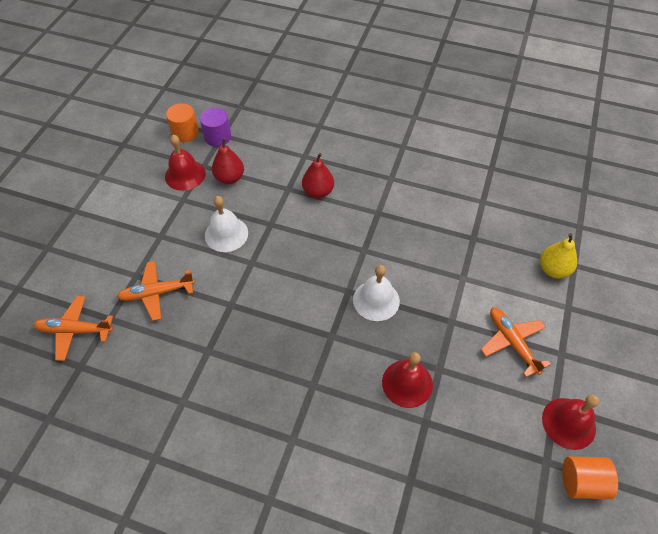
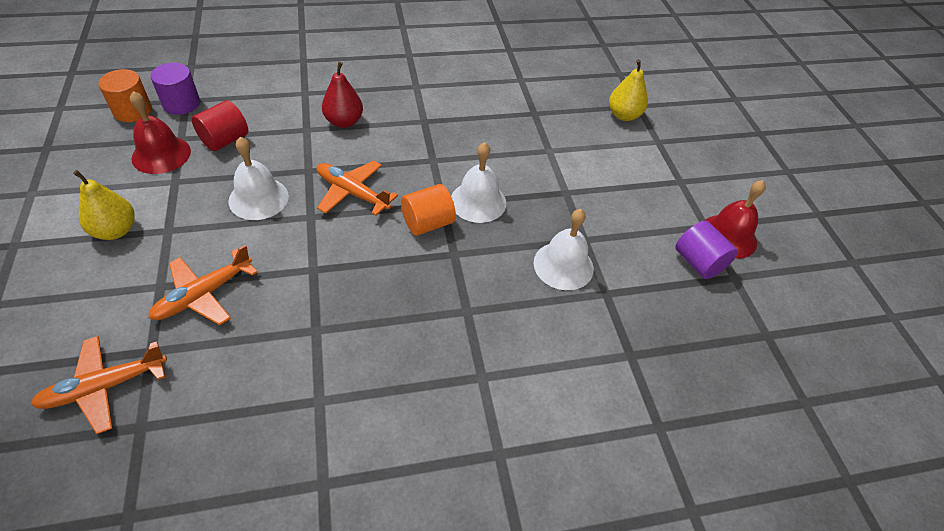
camera: 35 degrees left, 5 degrees down
(131, 223) = (115, 230): none -> yellow pear
(229, 178) = (225, 140): red pear -> red cylinder
(407, 383) = (563, 265): red bell -> white bell
(512, 343) = (633, 189): orange plane -> orange plane (353, 193)
(522, 433) = (698, 262): none -> purple cylinder
(582, 482) = (774, 280): orange cylinder -> orange cylinder (427, 223)

